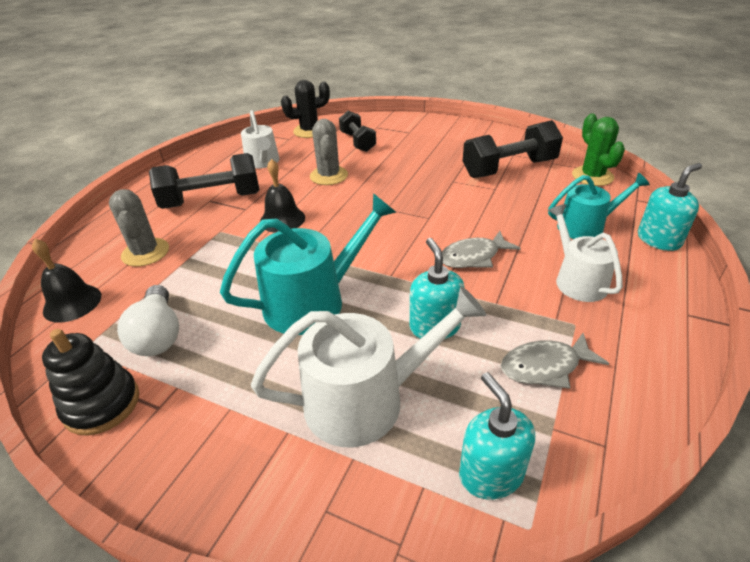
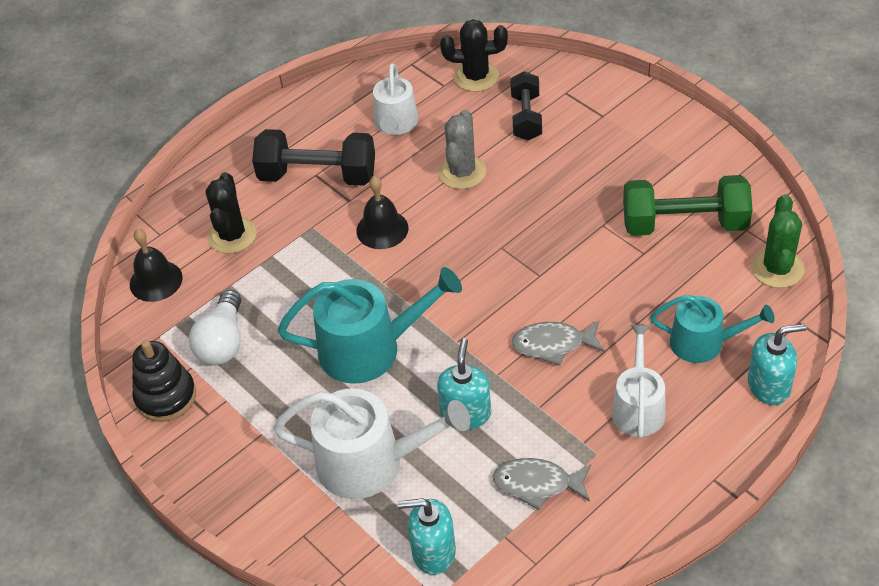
camera: 25 degrees right, 10 degrees up
(145, 252) = (232, 235): grey cactus -> black cactus
(491, 473) = (433, 552): turquoise soap dispenser -> turquoise soap dispenser turned 90 degrees counterclockwise
(509, 168) = (684, 224): black dumbbell -> green dumbbell

